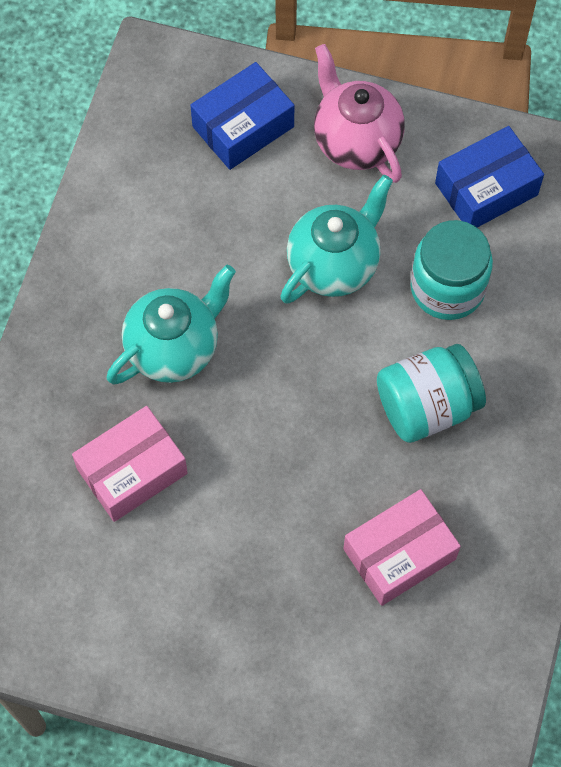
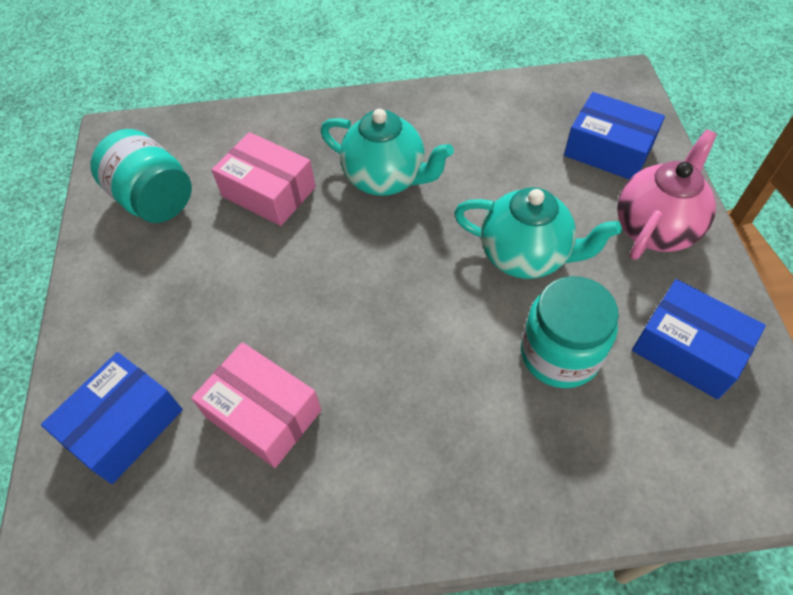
camera: 70 degrees right, 10 degrees down
(360, 681) = (124, 426): none -> blue box
(427, 406) = (426, 381): turquoise jar -> turquoise jar (154, 199)

